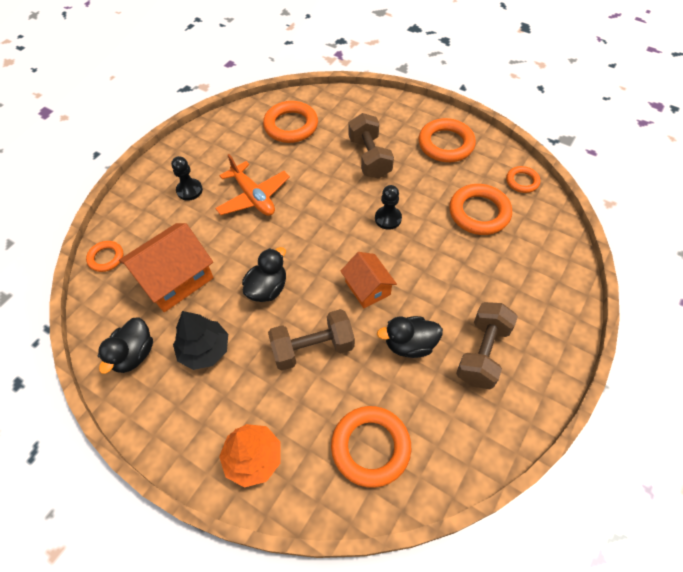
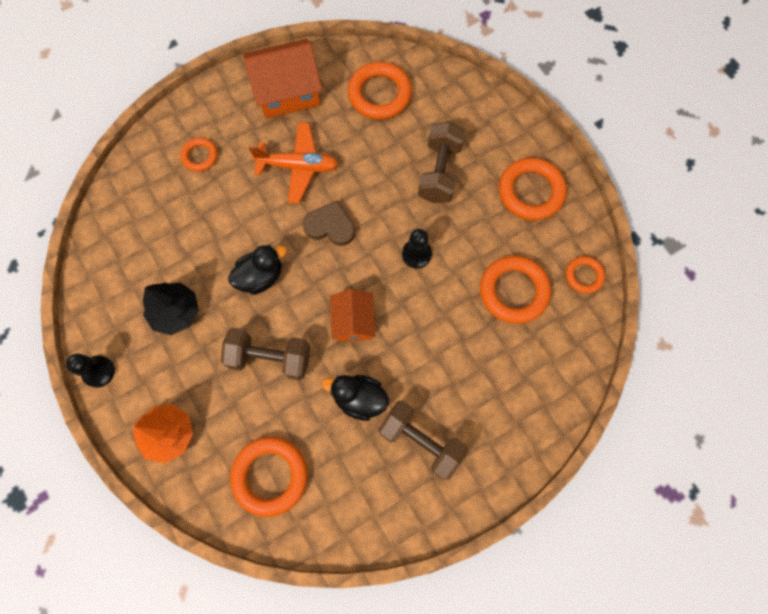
camera: 25 degrees right, 15 degrees up
(106, 258) = (132, 173): orange ring -> orange ring (200, 156)
(134, 354) = (115, 287): black duck -> none
(175, 279) = (183, 226): orange house -> orange house (287, 92)
(189, 190) = (240, 130): black pawn -> black pawn (98, 371)
(253, 197) = (298, 166): orange plane -> orange plane turned 75 degrees counterclockwise
(306, 227) = (330, 226): none -> brown heart
(482, 353) = (421, 441): brown dumbbell -> brown dumbbell turned 75 degrees clockwise

